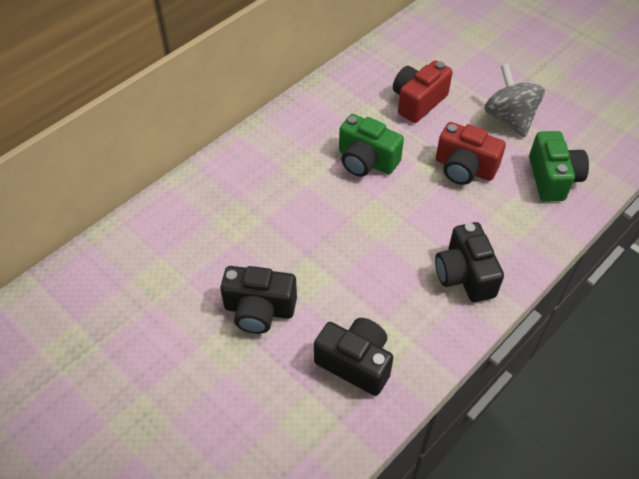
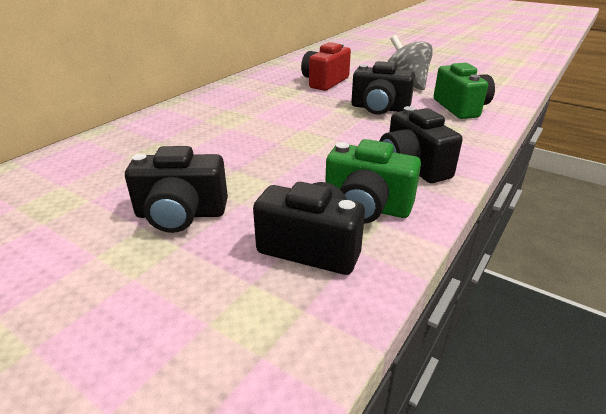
camera: 10 degrees left, 20 degrees down
(366, 161) = (287, 111): green camera -> green camera (366, 207)
(464, 168) = (379, 108): red camera -> black camera

